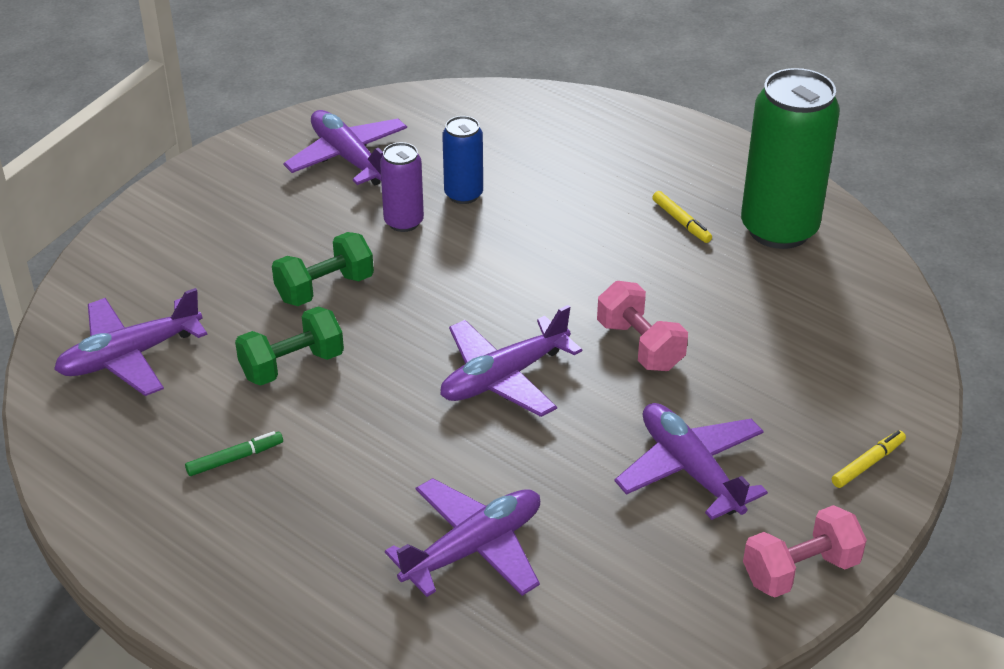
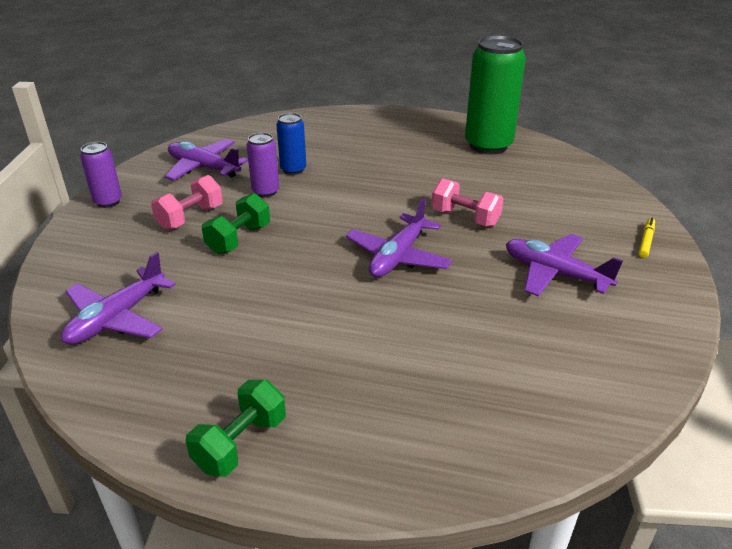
camera: 25 degrees left, 5 degrees down
(202, 182) = (108, 202): none -> purple can
(235, 458) = (246, 361): green marker -> none
(292, 365) = (248, 289): green dumbbell -> green dumbbell (240, 443)
(473, 548) = (464, 364): purple plane -> none
(681, 222) = (433, 154): yellow marker -> none
(800, 571) = (670, 309): pink dumbbell -> pink dumbbell (190, 217)

